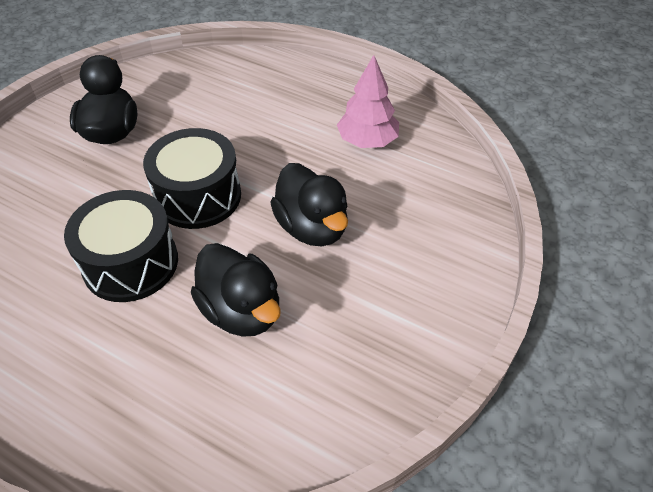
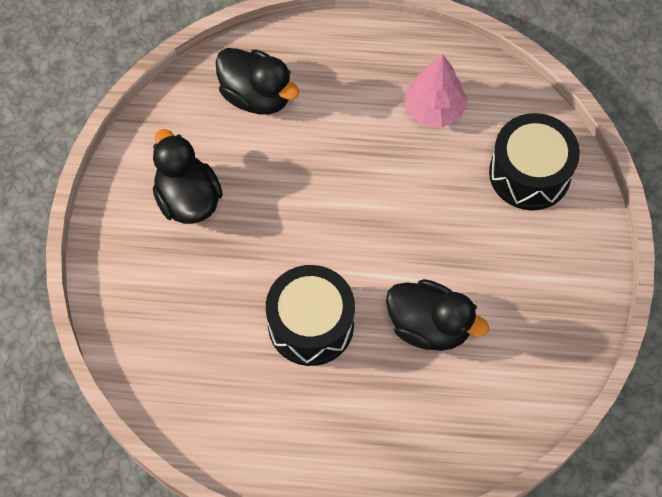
camera: 25 degrees left, 15 degrees up
(198, 196) = (321, 235): black drum -> black drum (529, 173)
(312, 227) = (438, 225): black duck -> black duck (257, 96)

